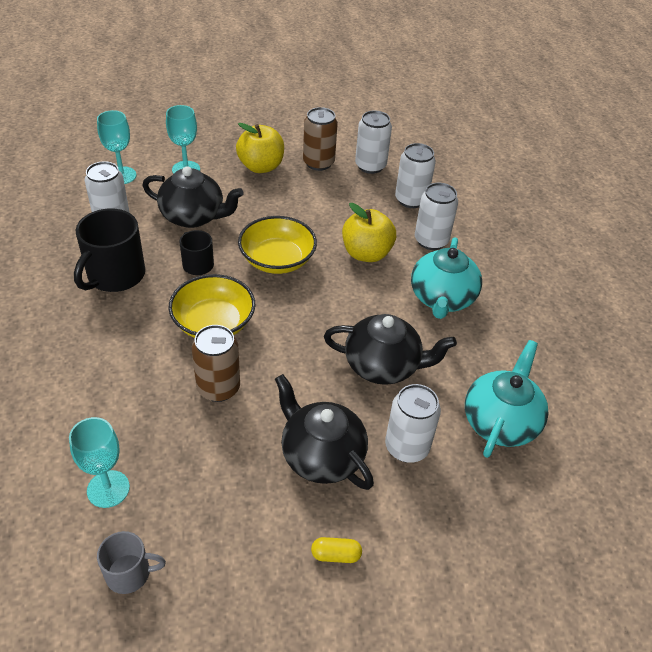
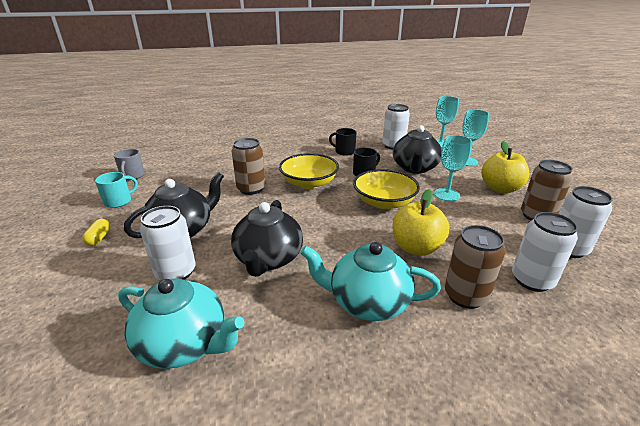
camera: 90 degrees right, 15 degrees down
(108, 489) = (186, 166): turquoise goblet -> turquoise goblet (446, 195)
(115, 275) = (344, 151): black mug -> black mug, size x0.56
(229, 565) = (118, 201): none -> turquoise mug
(431, 240) = (465, 296): white can -> brown can

